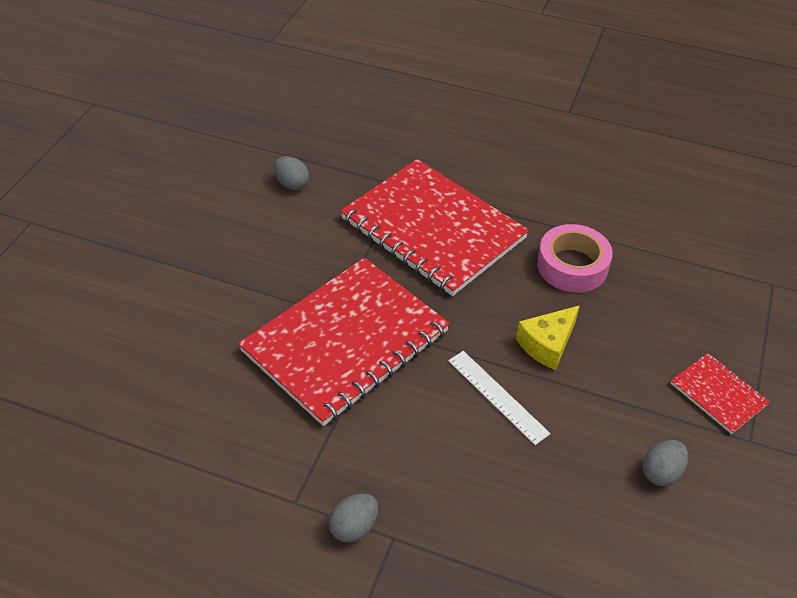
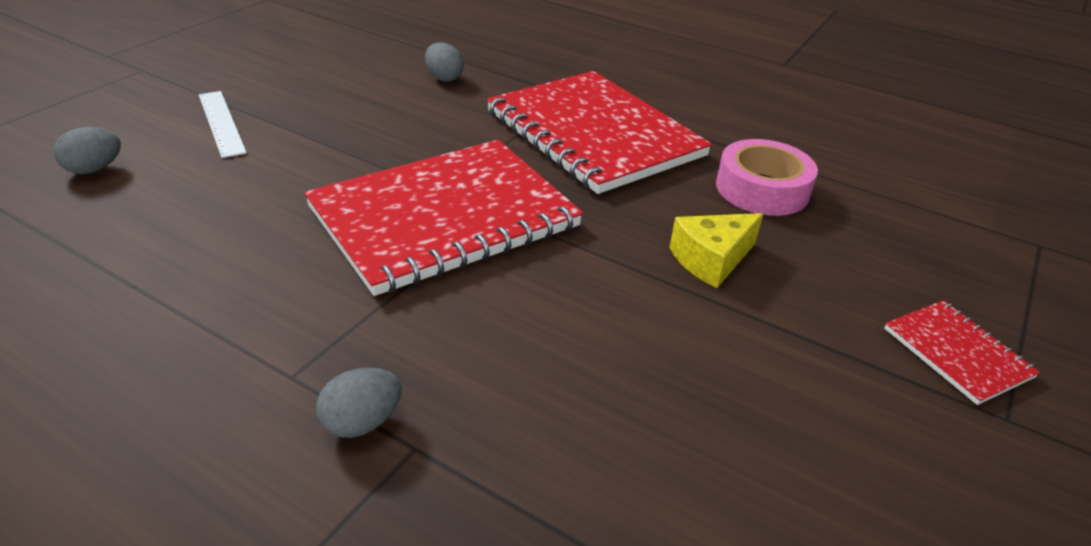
camera: 10 degrees right, 10 degrees down
(497, 396) = (627, 304): white ruler -> white ruler (221, 123)
(661, 472) = (858, 436): grey egg -> grey egg (94, 169)

